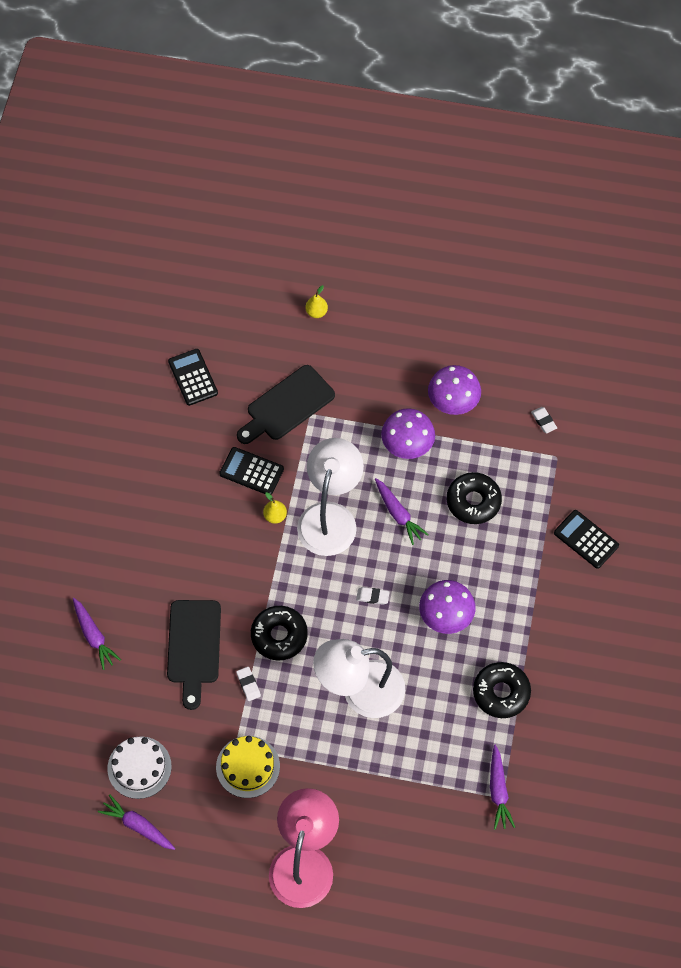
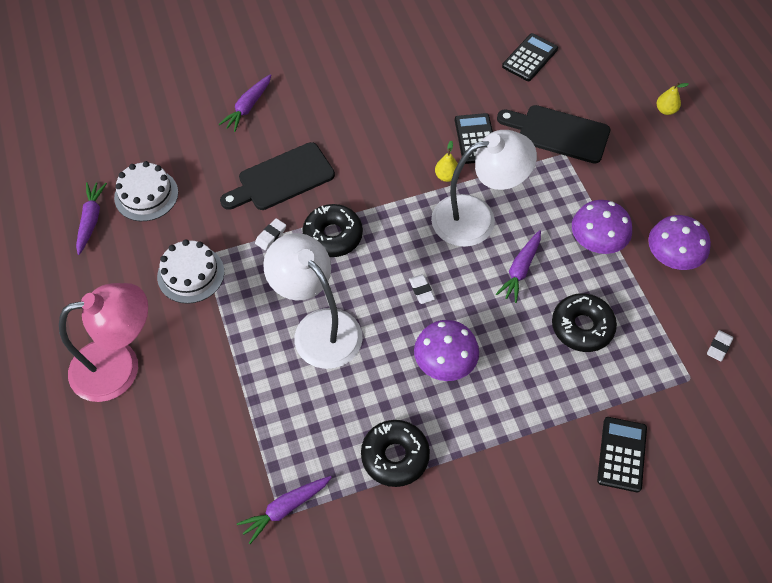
camera: 60 degrees right, 5 degrees down
(248, 766) = (191, 274): yellow cake -> white cake

